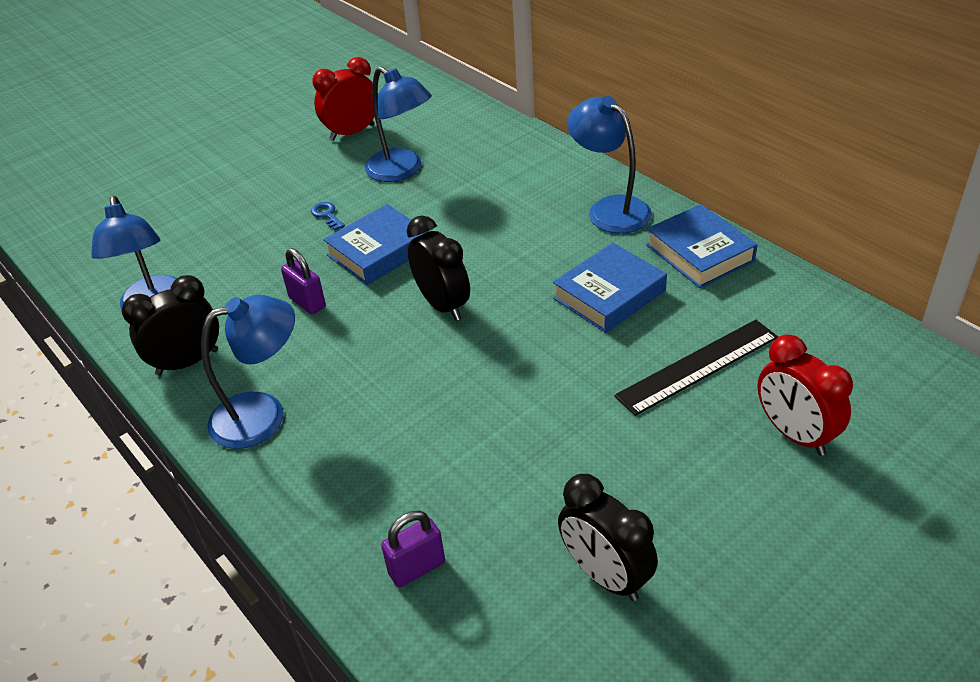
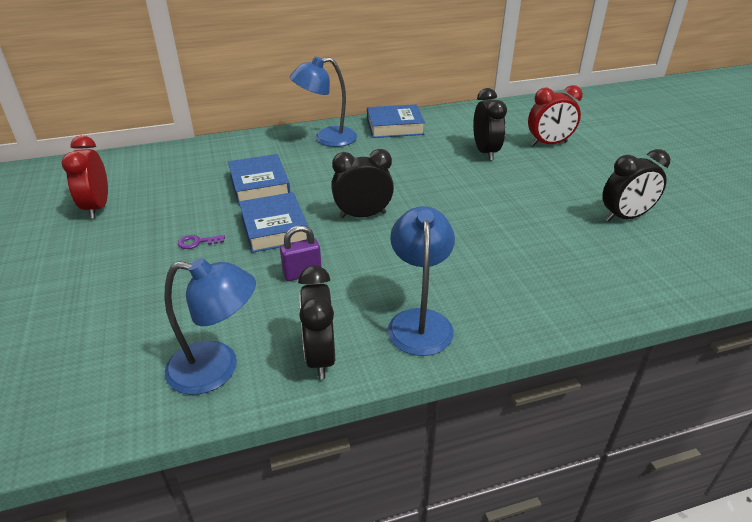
camera: 70 degrees left, 5 degrees down
(327, 215) = (197, 242): blue key -> purple key
(402, 171) = (185, 197): blue lamp -> none
(417, 568) = (601, 279): purple padlock -> none
(609, 295) = (406, 159): blue book -> blue book (259, 185)
(698, 366) = (485, 152): black ruler -> black clock

